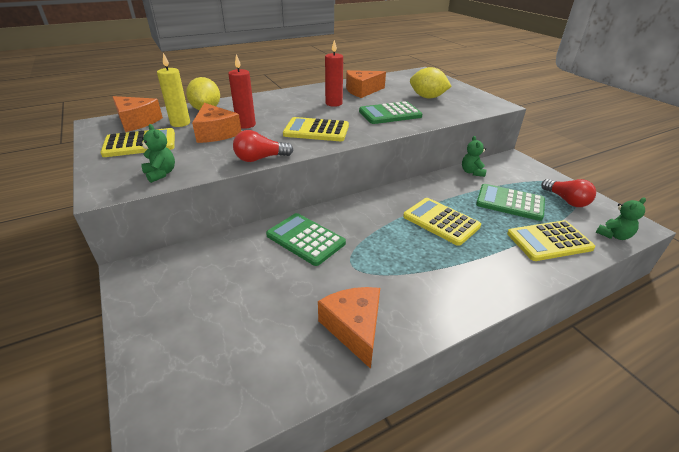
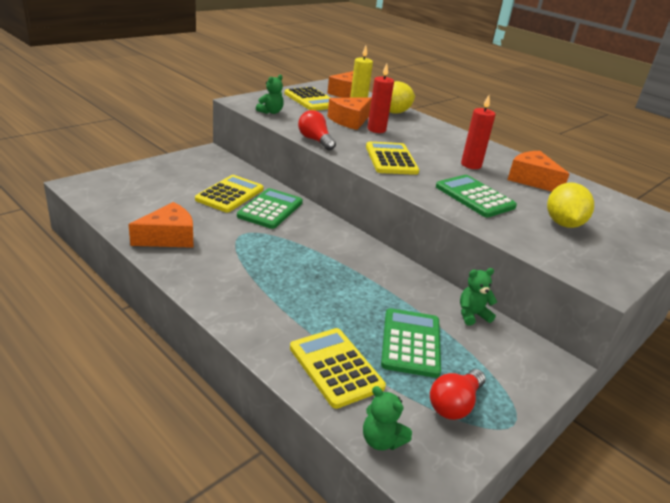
camera: 70 degrees right, 5 degrees down
(441, 221) = (336, 284): yellow calculator -> yellow calculator (230, 194)

